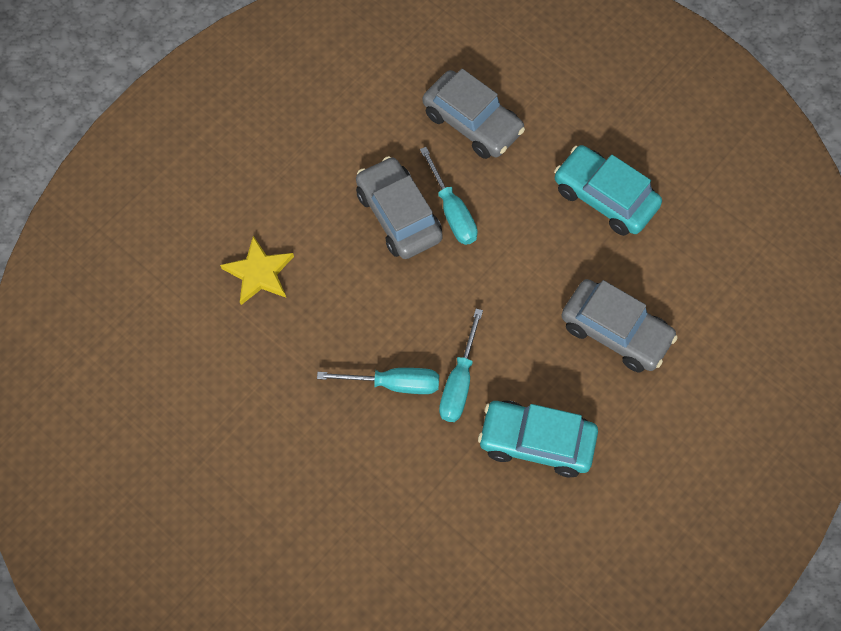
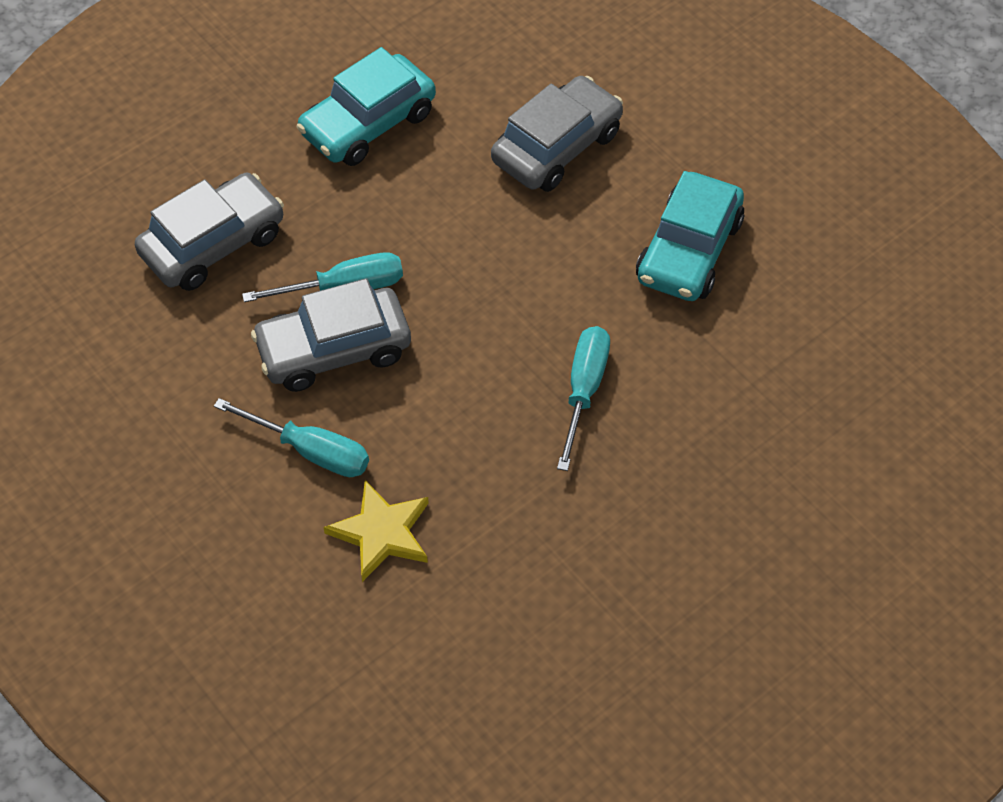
camera: 80 degrees left, 10 degrees down
(459, 382) = (595, 318): turquoise screwdriver -> turquoise screwdriver (311, 451)

